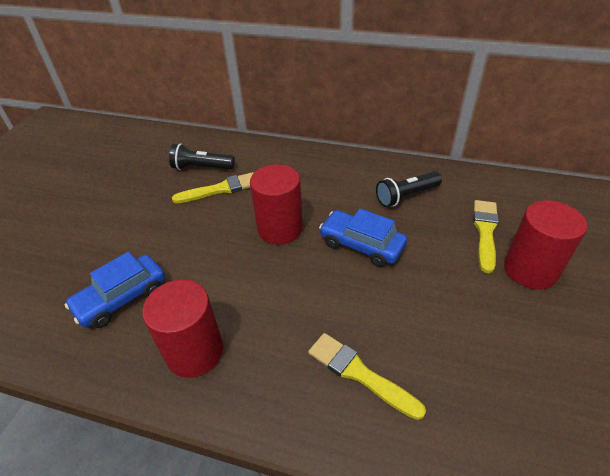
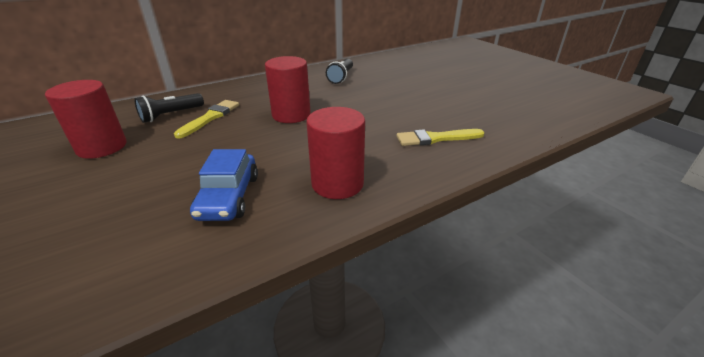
camera: 50 degrees left, 10 degrees down
(361, 245) = (352, 101): blue car -> none
(485, 232) = (399, 74): yellow brush -> none
(530, 270) = (436, 77): red cylinder -> red cylinder (102, 147)

